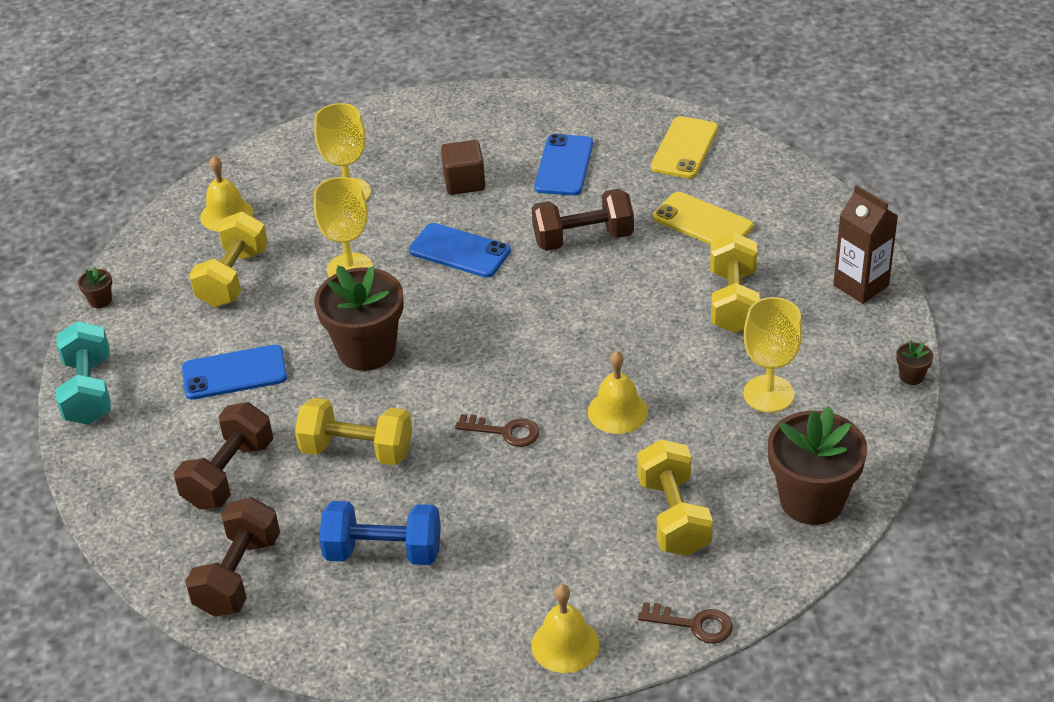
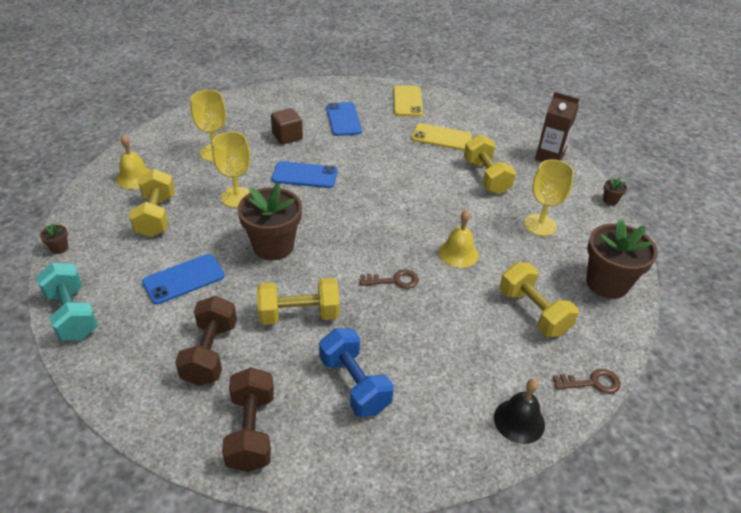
camera: 25 degrees left, 0 degrees up
(383, 552) = (354, 384): blue dumbbell -> blue dumbbell turned 75 degrees clockwise
(565, 644) = (519, 421): yellow bell -> black bell
(583, 238) = (377, 156): brown dumbbell -> none

